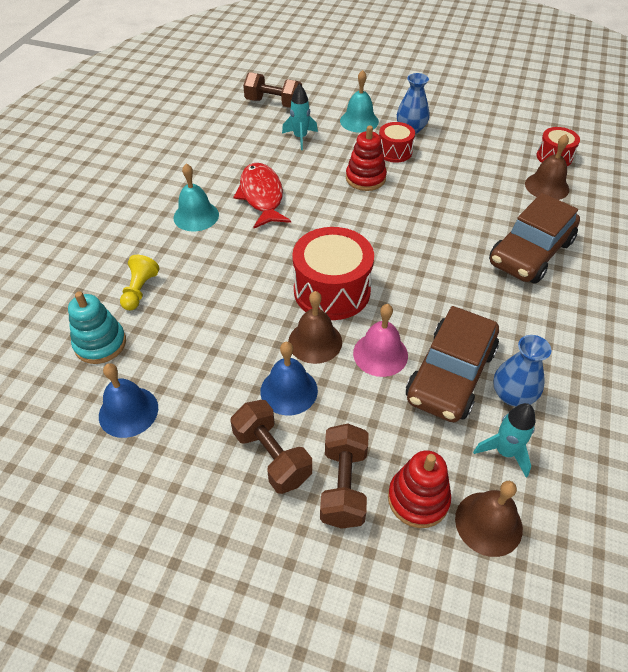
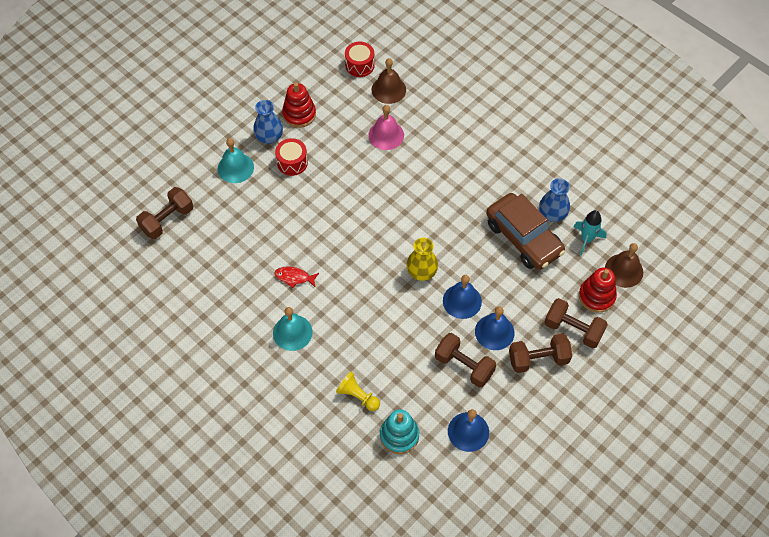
camera: 65 degrees left, 10 degrees up
(223, 375) = (464, 366): none -> brown dumbbell
(262, 196) = (294, 277): red fish -> red fish, size x0.52
(300, 138) = (233, 220): turquoise rocket -> none
(315, 341) = (462, 301): brown bell -> blue bell
(332, 290) = (421, 272): red drum -> yellow vase
(365, 178) = (313, 197): red stacking toy -> red stacking toy (299, 114)
(380, 354) = (490, 268): pink bell -> pink bell (386, 135)
(530, 253) = (447, 138): brown car -> none

